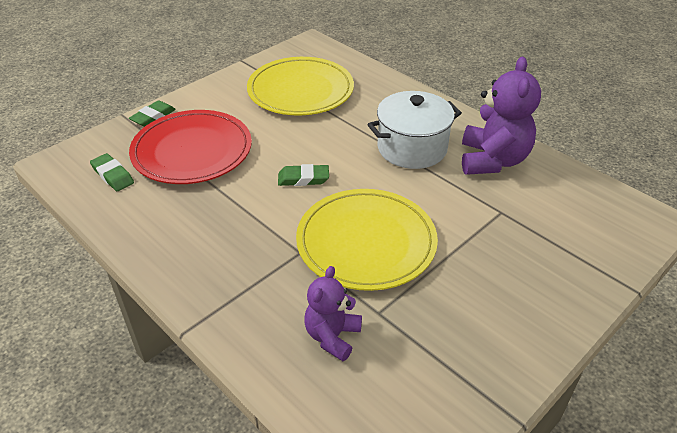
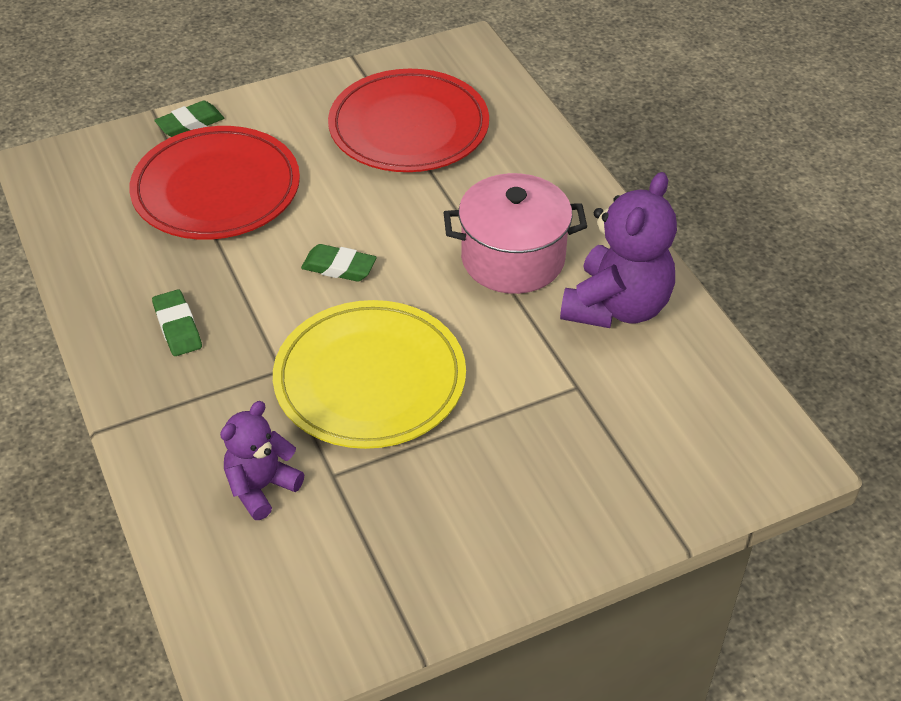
camera: 20 degrees right, 5 degrees up
(113, 175) = (103, 200): green eraser -> green eraser (178, 327)
(300, 90) = (409, 127): yellow plate -> red plate
(412, 148) = (513, 258): white pot -> pink pot

